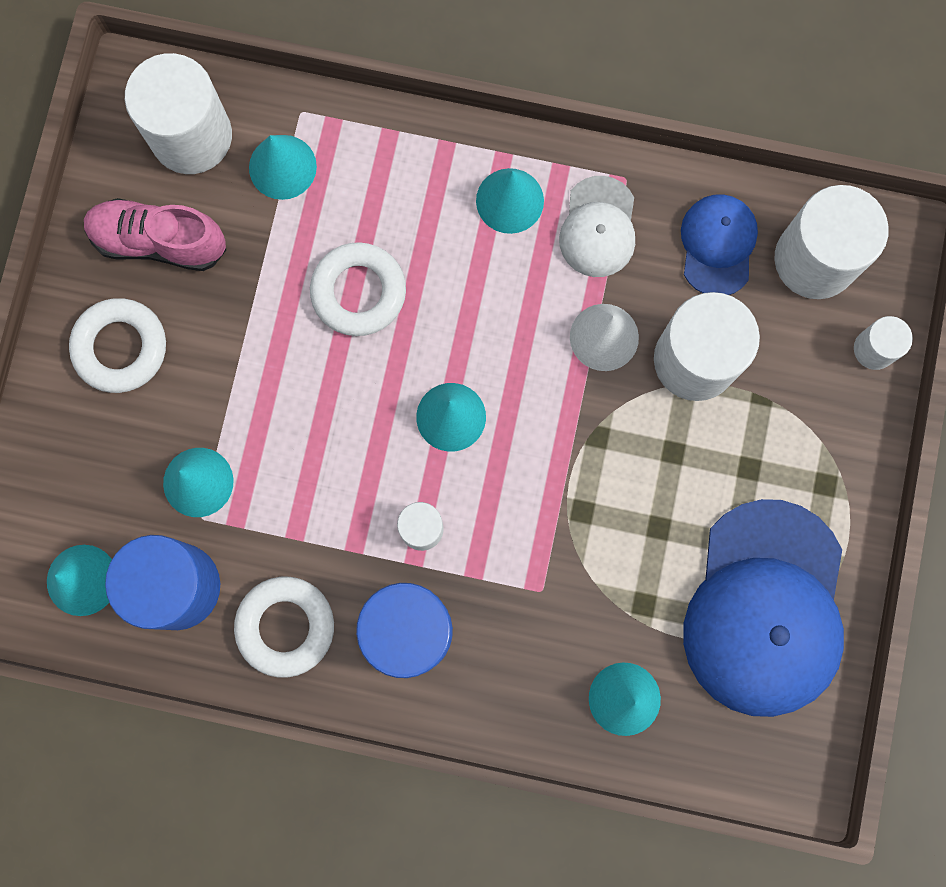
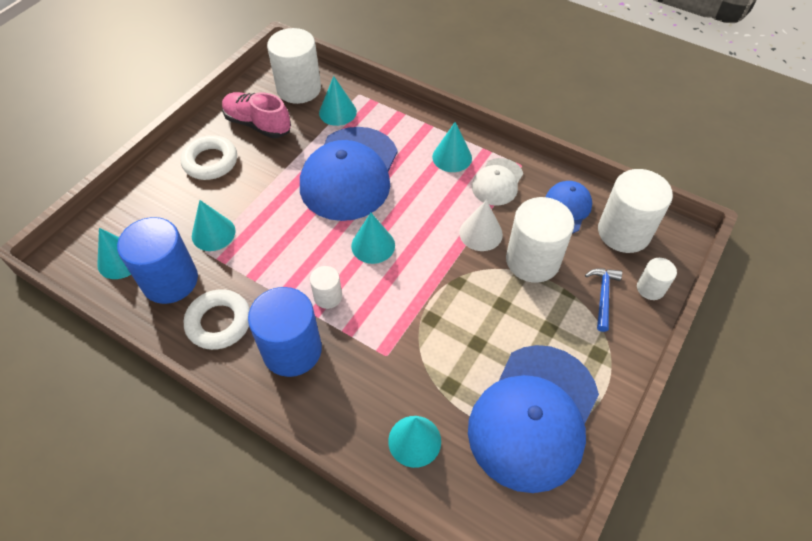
camera: 20 degrees right, 25 degrees down
(358, 292) = (350, 173): white ring -> blue cap
(810, 386) = (603, 296): none -> blue hammer

